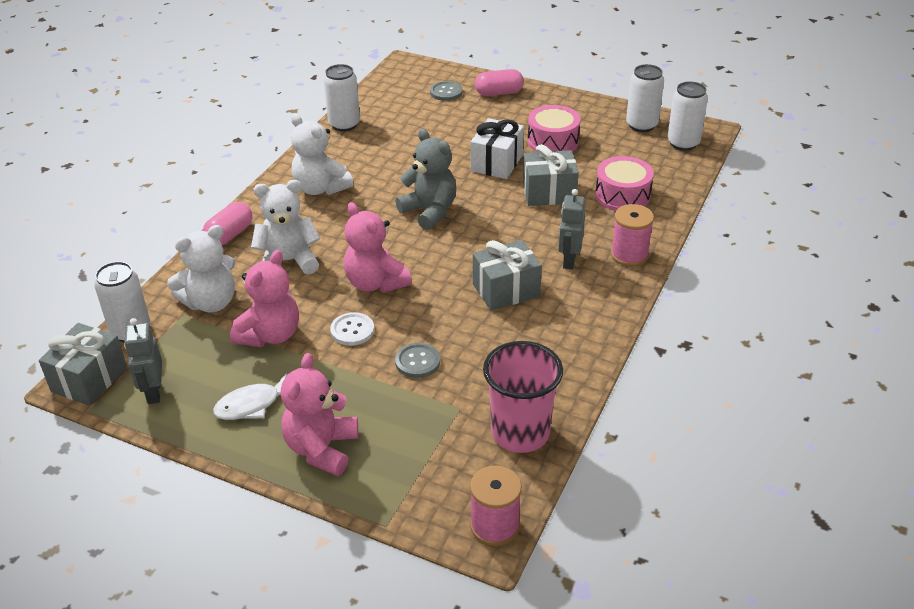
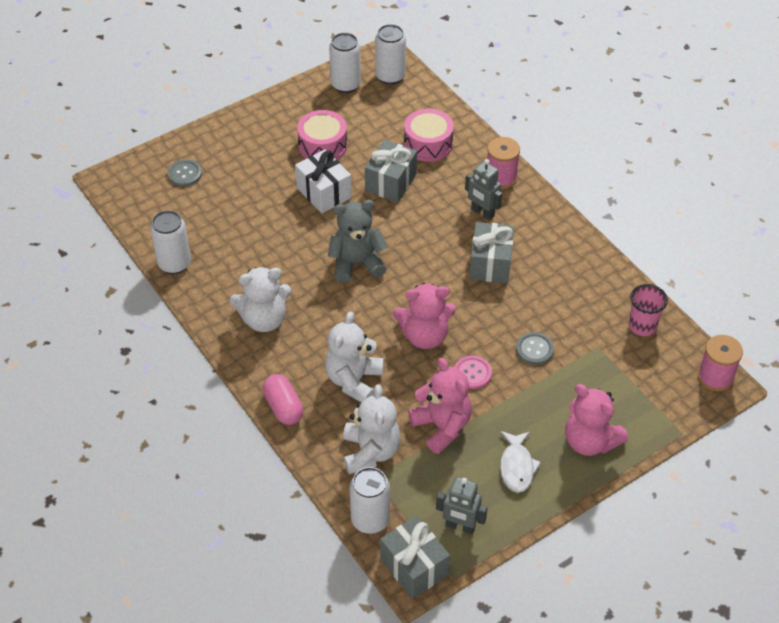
camera: 60 degrees left, 10 degrees up
(352, 330) = (472, 373): white button -> pink button
(499, 93) = (219, 142): pink capsule -> none
(520, 433) = (642, 326): pink cup -> pink cup, size x0.63

